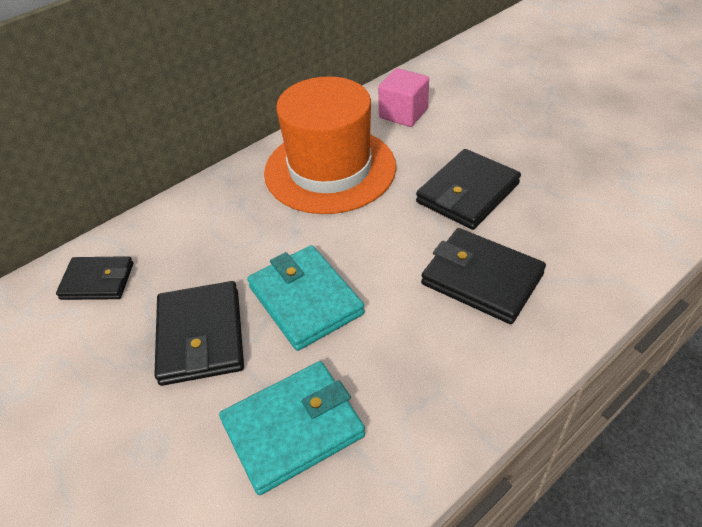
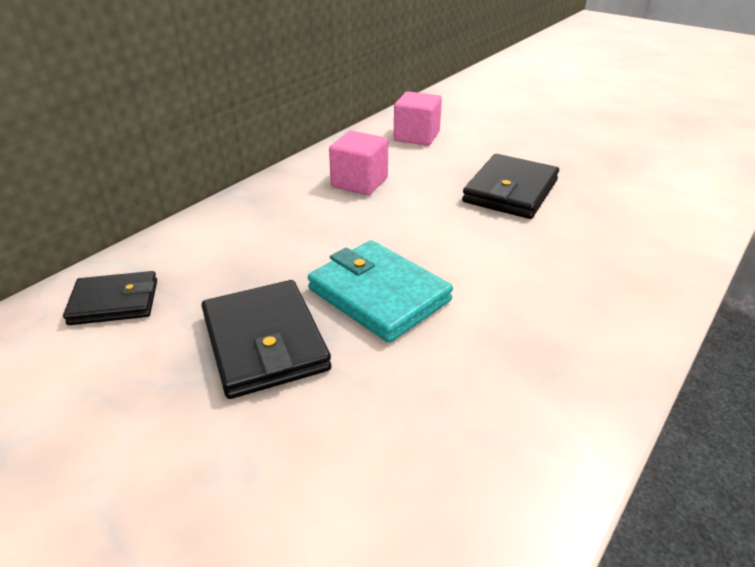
camera: 15 degrees left, 10 degrees down
(293, 428) = (415, 422): turquoise wallet -> none
(330, 169) = (359, 182): orange hat -> pink cube
(481, 279) = (561, 258): black wallet -> none

